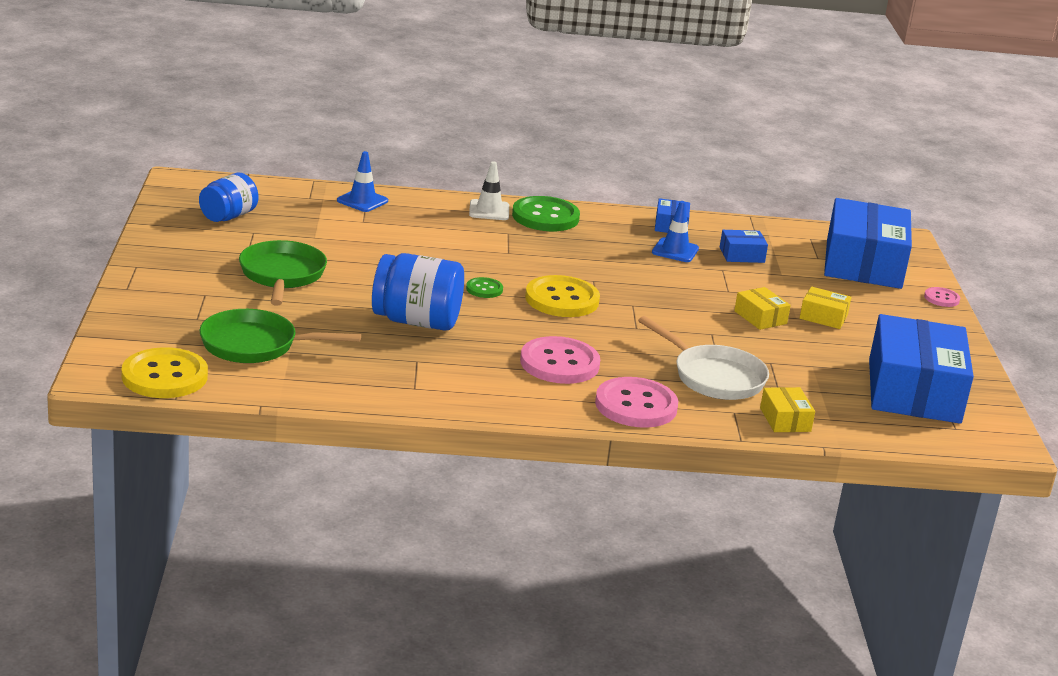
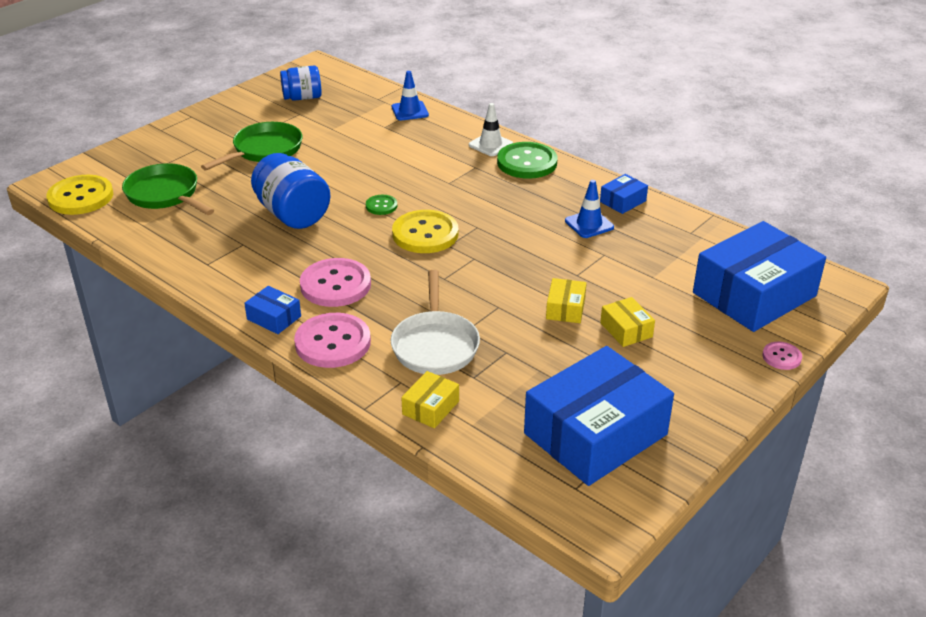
camera: 45 degrees right, 10 degrees up
(741, 255) = (644, 247): blue box -> blue box (274, 318)

